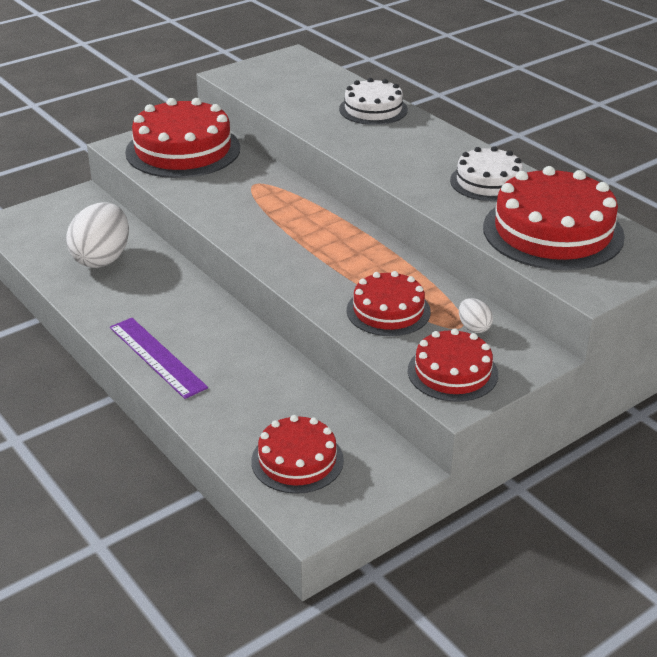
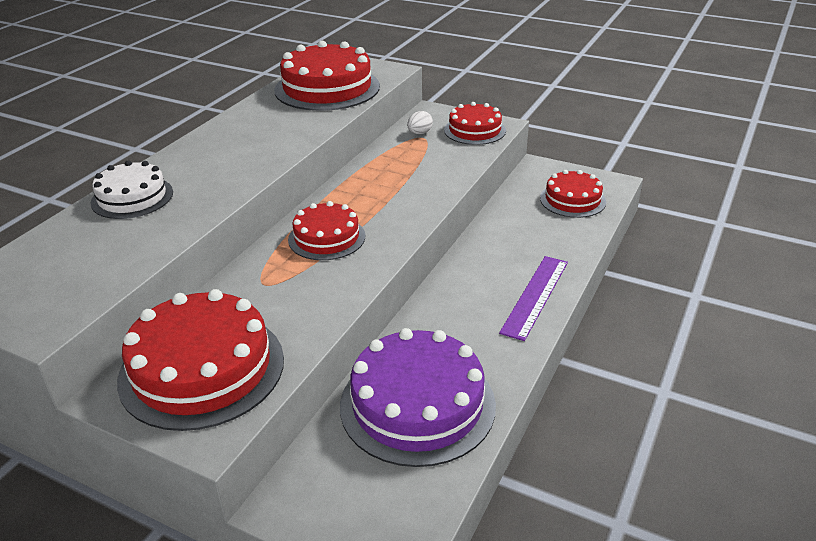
camera: 115 degrees left, 0 degrees up
(102, 259) = (417, 404): white egg -> purple cake
(388, 311) = (428, 164): red cake -> red cake (326, 237)
(488, 182) = (264, 119): white cake -> none

